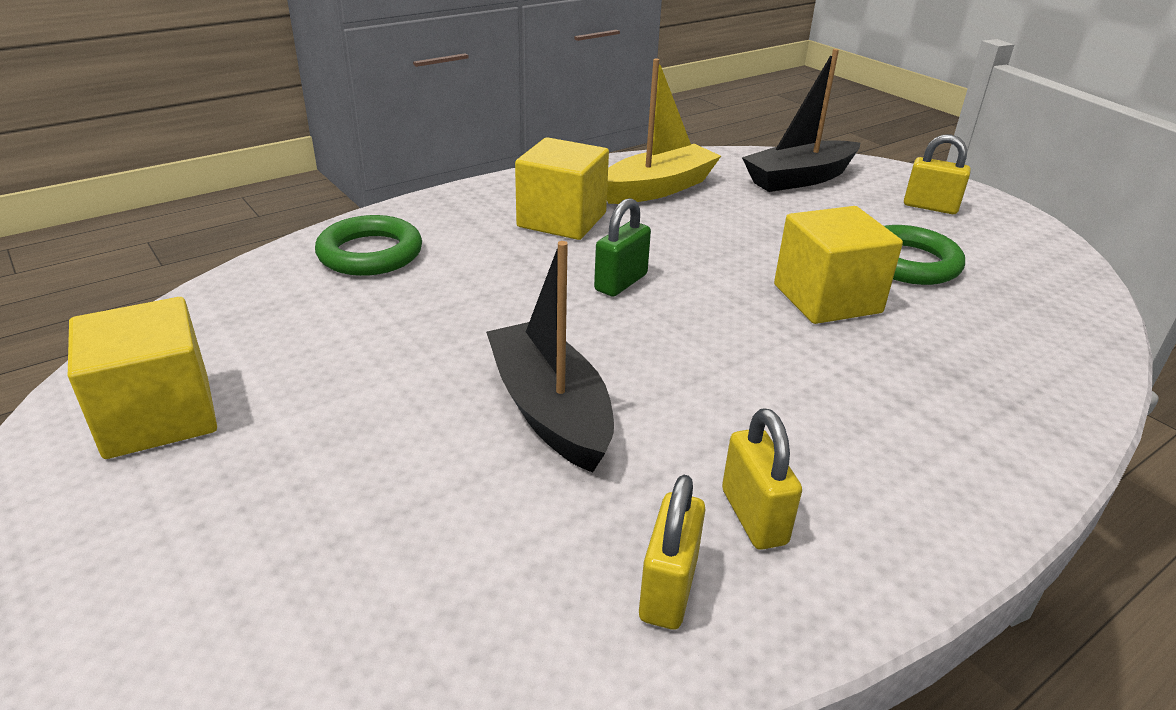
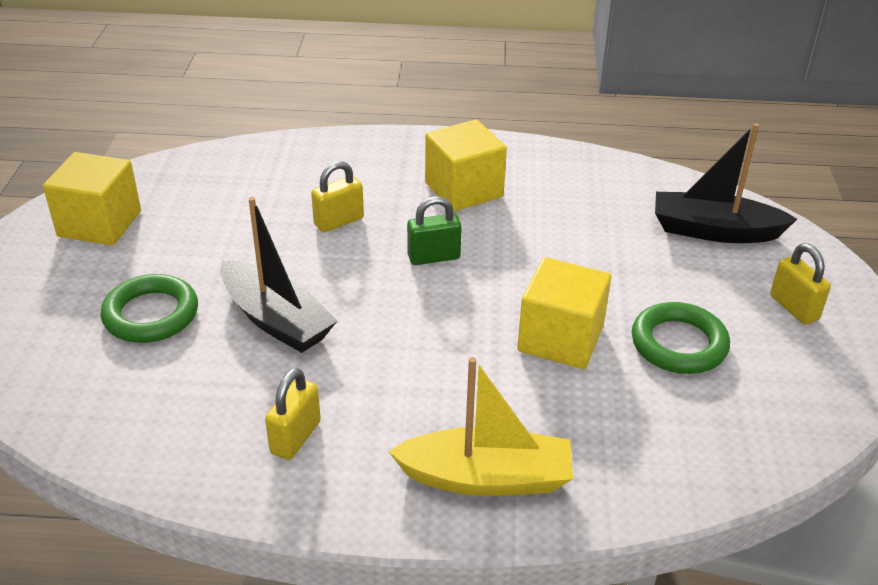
camera: 40 degrees right, 5 degrees up
(370, 253) = (310, 165): green ring -> green ring (151, 314)
(550, 410) = (276, 320): black boat -> black boat turned 120 degrees clockwise
(657, 188) = (575, 191): yellow boat -> yellow boat (486, 478)
(668, 589) = (204, 442): yellow padlock -> yellow padlock (338, 221)

